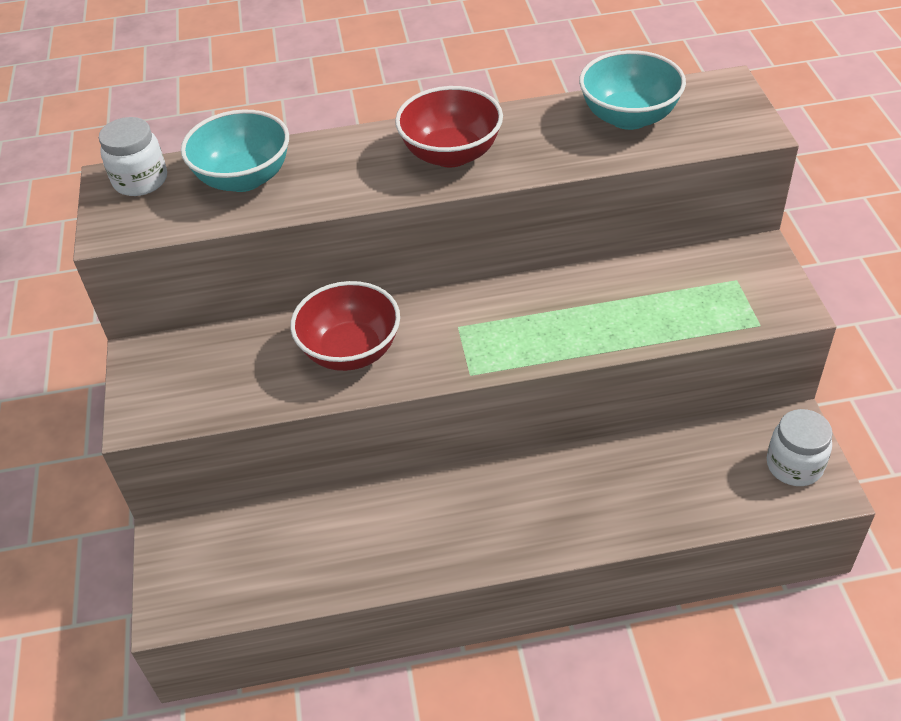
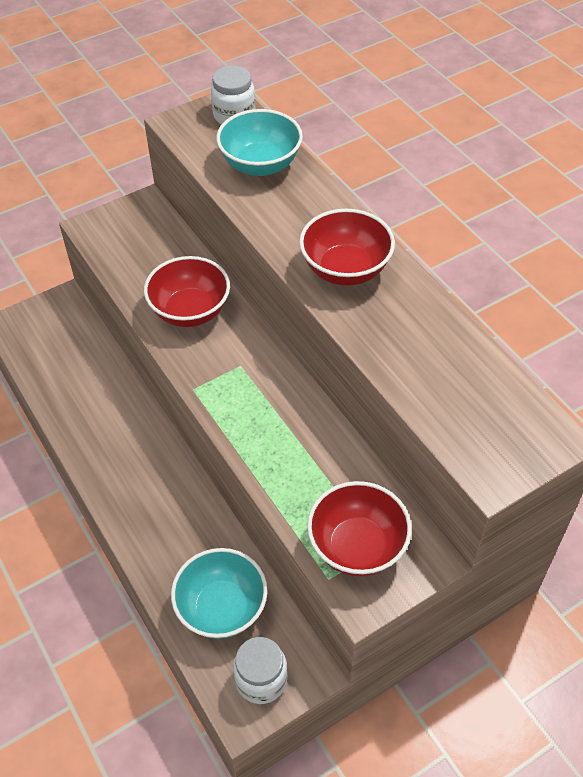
camera: 65 degrees right, 5 degrees up
(629, 117) = (459, 373): turquoise bowl -> turquoise bowl (222, 608)
(730, 295) = (357, 546): none -> red bowl

